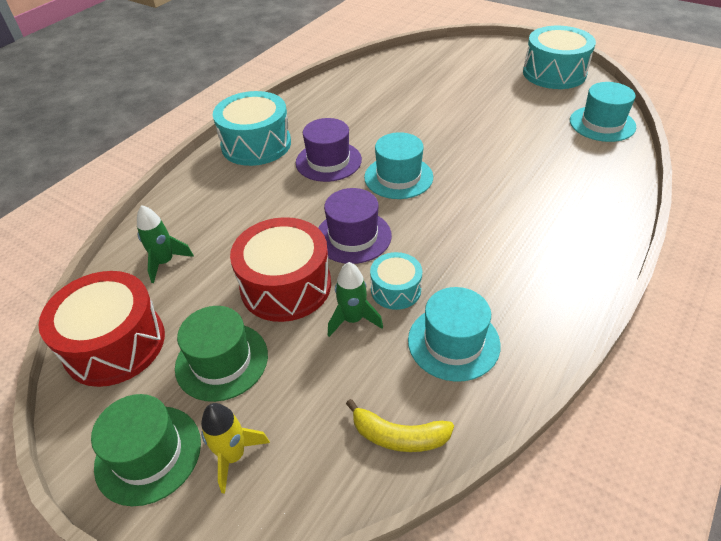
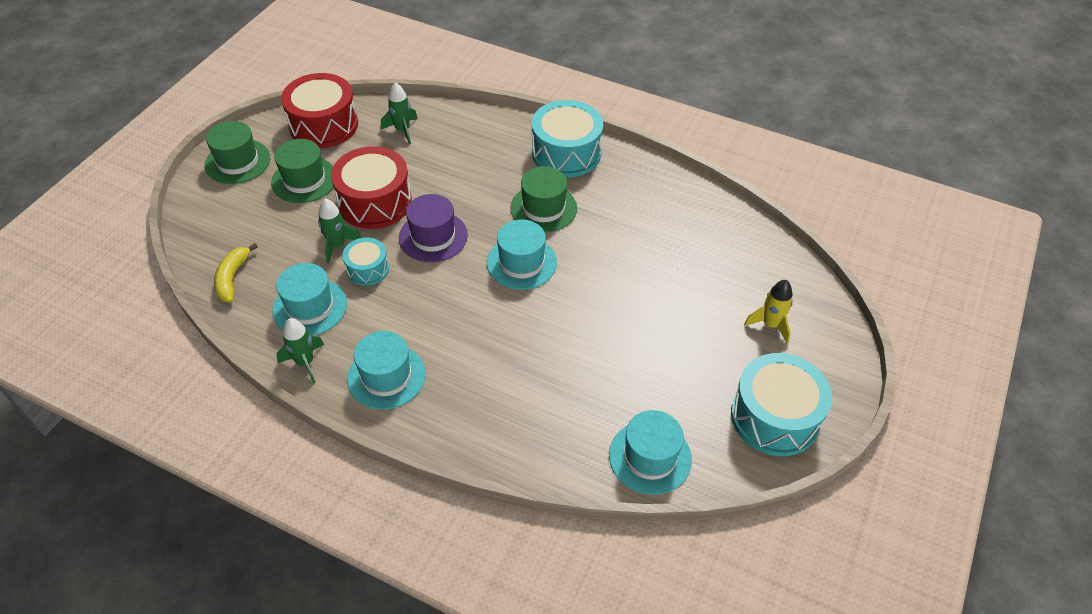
camera: 80 degrees right, 5 degrees up
(233, 456) = (230, 199): yellow rocket -> yellow rocket (770, 325)
(328, 161) = (543, 208): purple hat -> green hat
(539, 342) = (305, 363): none -> green rocket
(548, 271) = (386, 376): none -> turquoise hat

